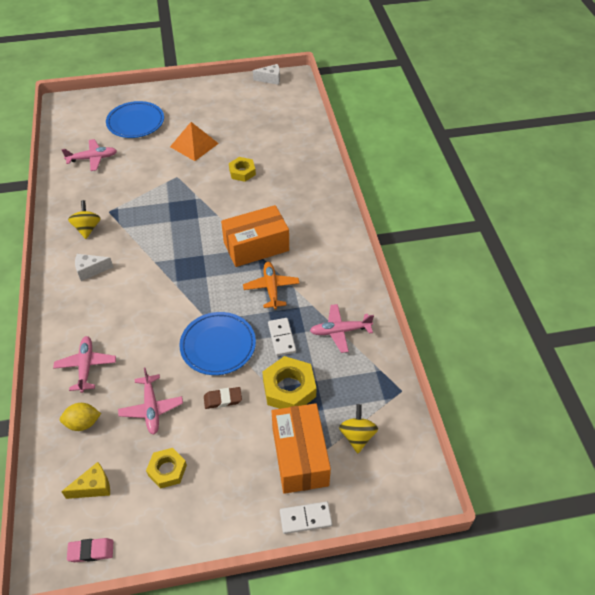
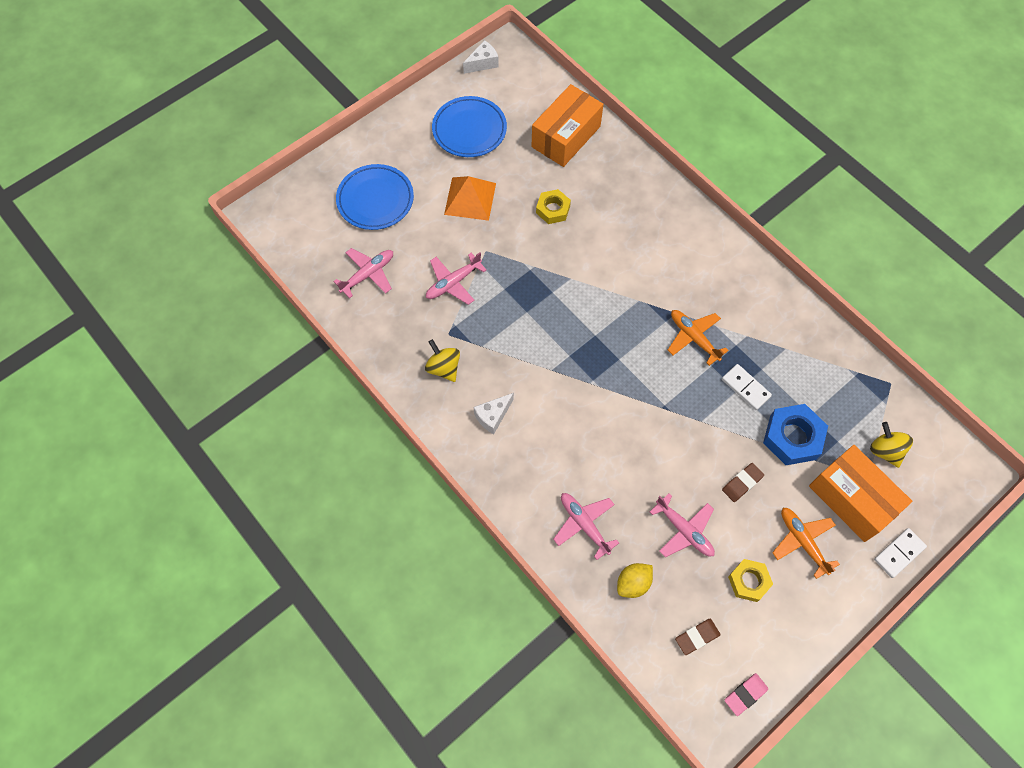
camera: 30 degrees left, 15 degrees up
(93, 487) = (697, 637): yellow cheese -> brown eraser
(218, 346) = (693, 430): blue plate -> blue plate (469, 130)
(234, 465) = (802, 541): none -> orange plane
(256, 246) = (641, 296): orange box -> orange box (566, 136)
(289, 388) = (792, 437): yellow nut -> blue nut
(340, 331) = (793, 350): pink plane -> pink plane (453, 283)

